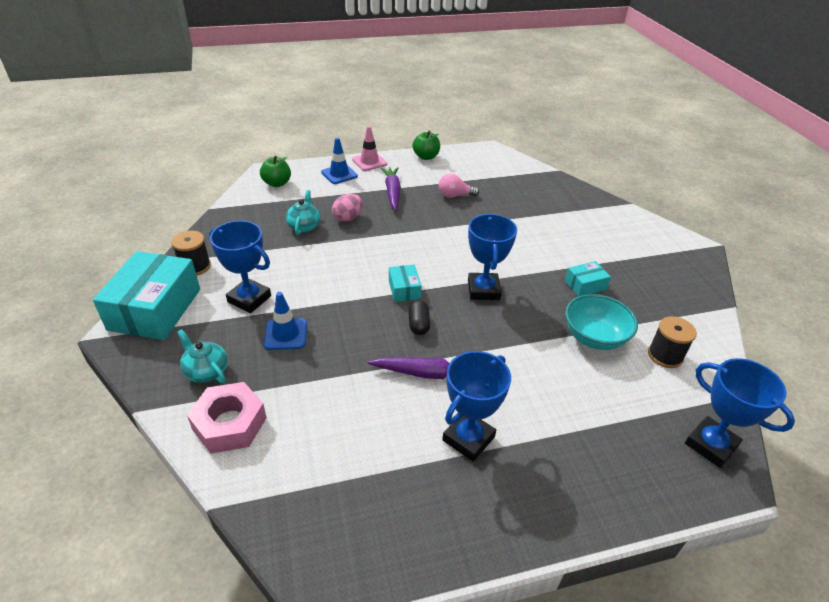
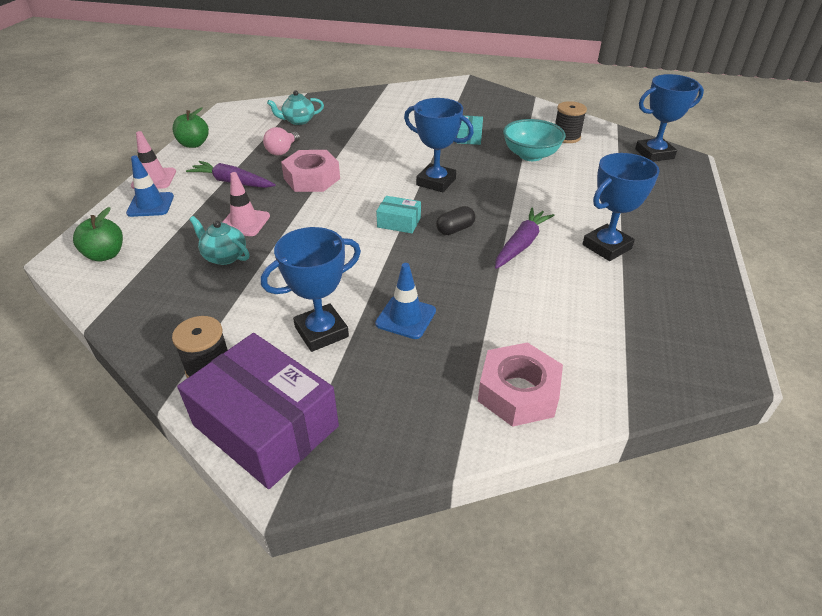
camera: 60 degrees left, 0 degrees up
(155, 309) = (266, 425): turquoise box -> purple box
(206, 371) = (423, 396): turquoise teapot -> turquoise teapot (298, 121)
(348, 218) = (244, 222): pink egg -> pink traffic cone
(418, 324) = (455, 229): black capsule -> black capsule turned 60 degrees counterclockwise
(428, 224) = (312, 178): none -> pink nut
(468, 438) = (606, 247): blue trophy -> blue trophy turned 75 degrees clockwise

